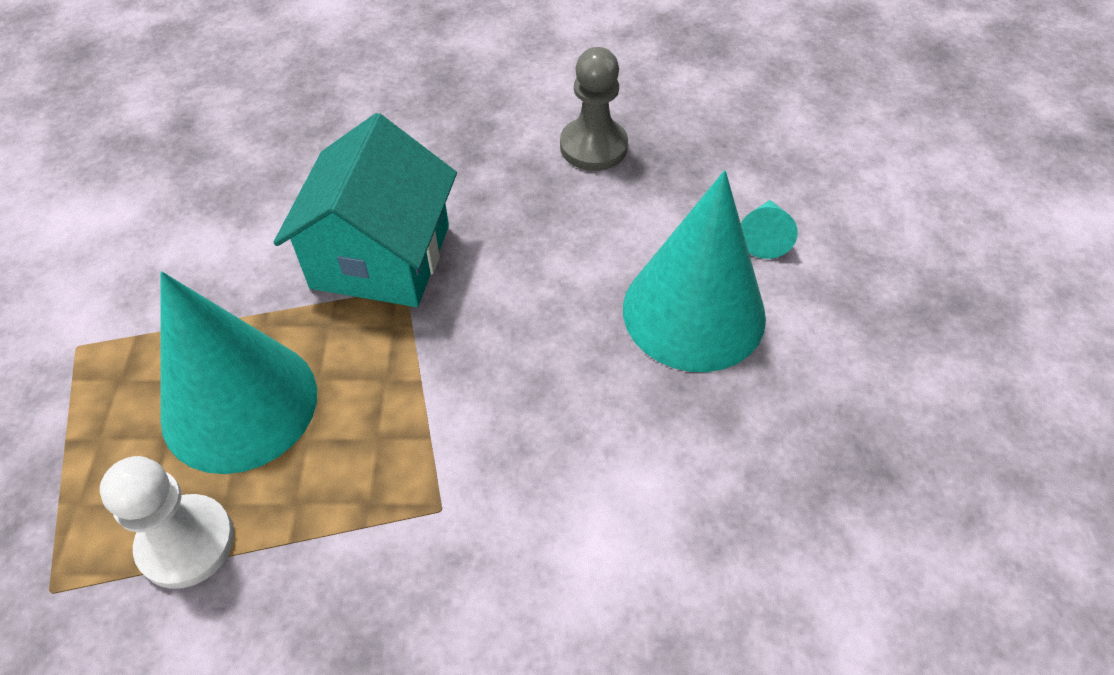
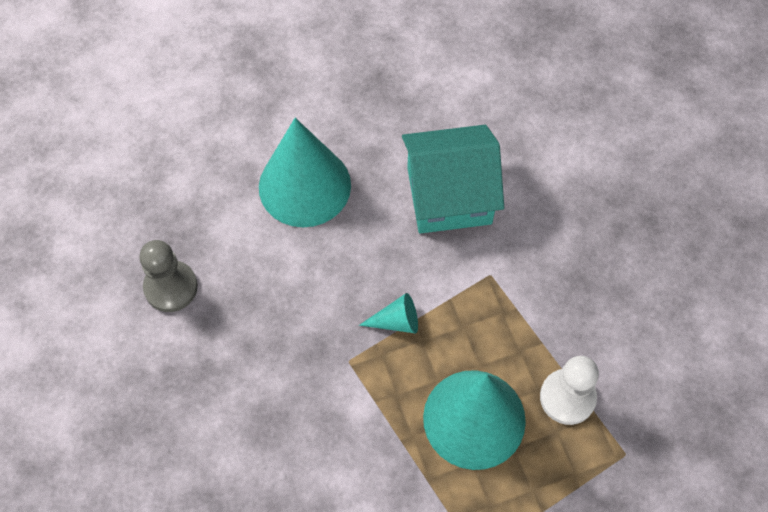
camera: 110 degrees left, 10 degrees up
(381, 256) = (327, 389): turquoise house -> turquoise house (449, 195)
(764, 236) = (227, 160): turquoise cone -> turquoise cone (396, 321)

